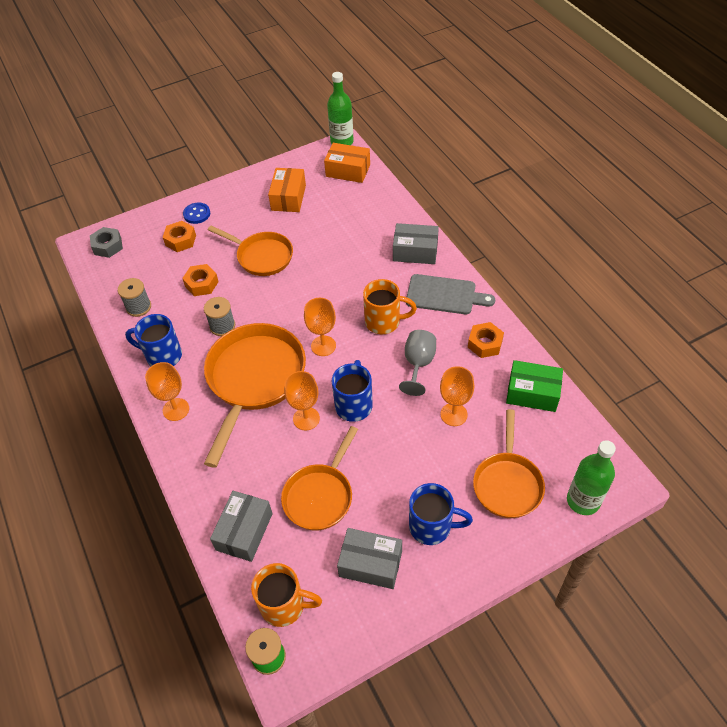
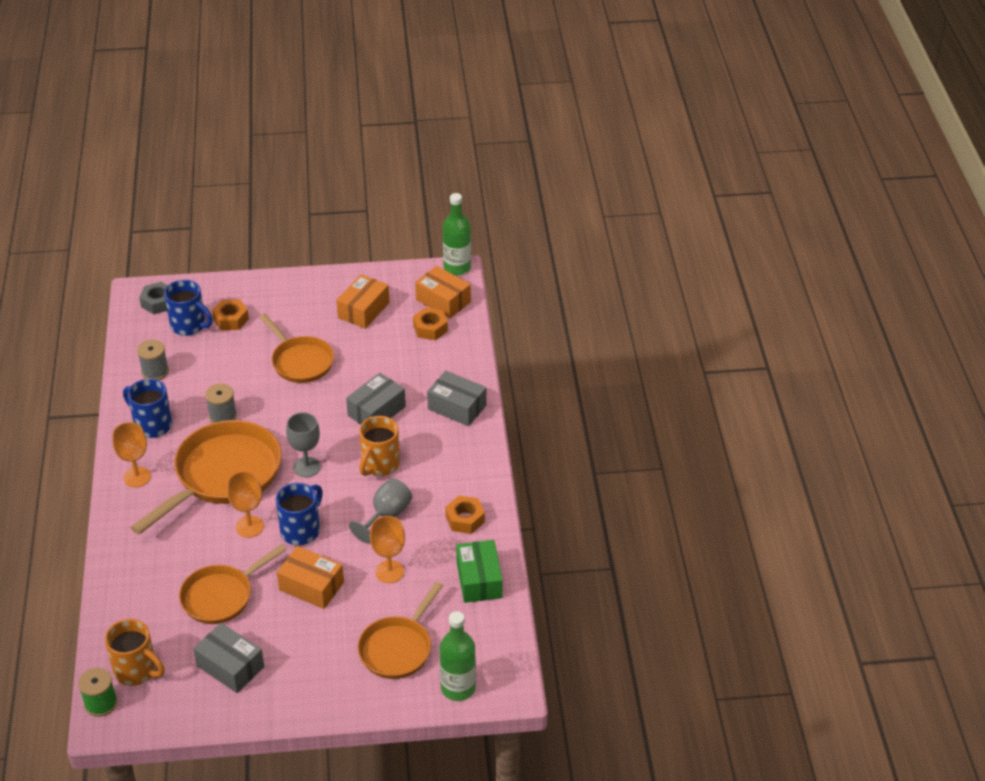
camera: 20 degrees right, 10 degrees down
(197, 214) = (262, 298): blue button -> none
(201, 284) = (226, 369): orange nut -> orange nut (430, 328)
(244, 531) = (137, 600): grey box -> grey box (376, 411)
(323, 346) = (306, 467): orange goblet -> grey goblet
(384, 322) = (379, 465): orange mug -> orange mug turned 90 degrees clockwise
(395, 454) = (311, 586): none -> orange box
(432, 526) = (304, 657): blue mug -> blue mug (189, 326)
(444, 295) = (457, 460): grey cutting board -> none
(532, 393) = (479, 580): green box -> green box turned 45 degrees clockwise

